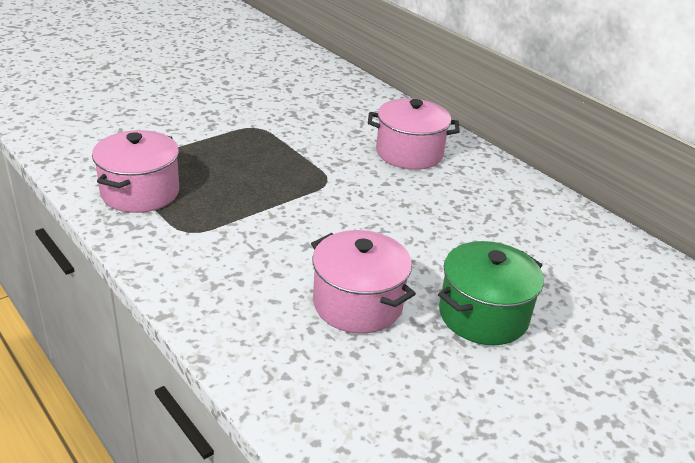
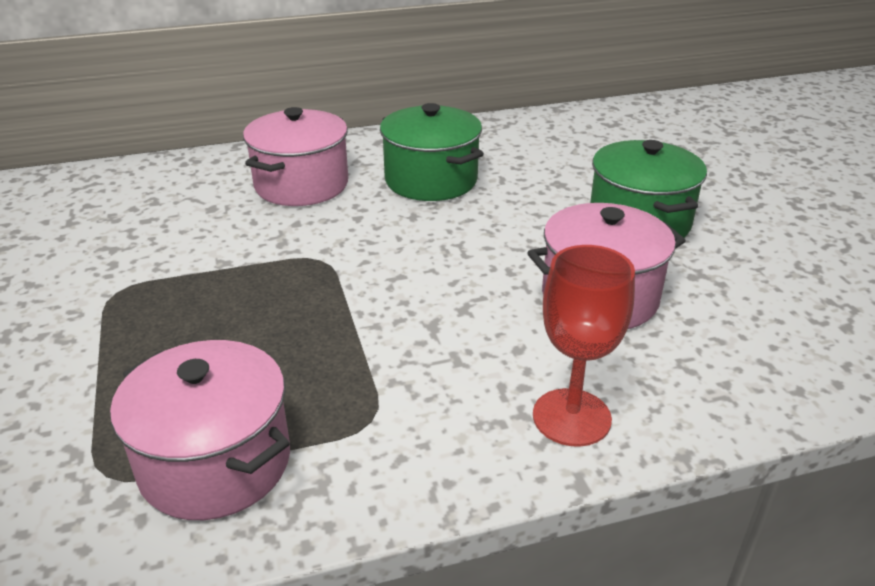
camera: 65 degrees left, 0 degrees up
(219, 305) = (571, 417): none -> red goblet
(461, 202) = (431, 180): none -> green pot

